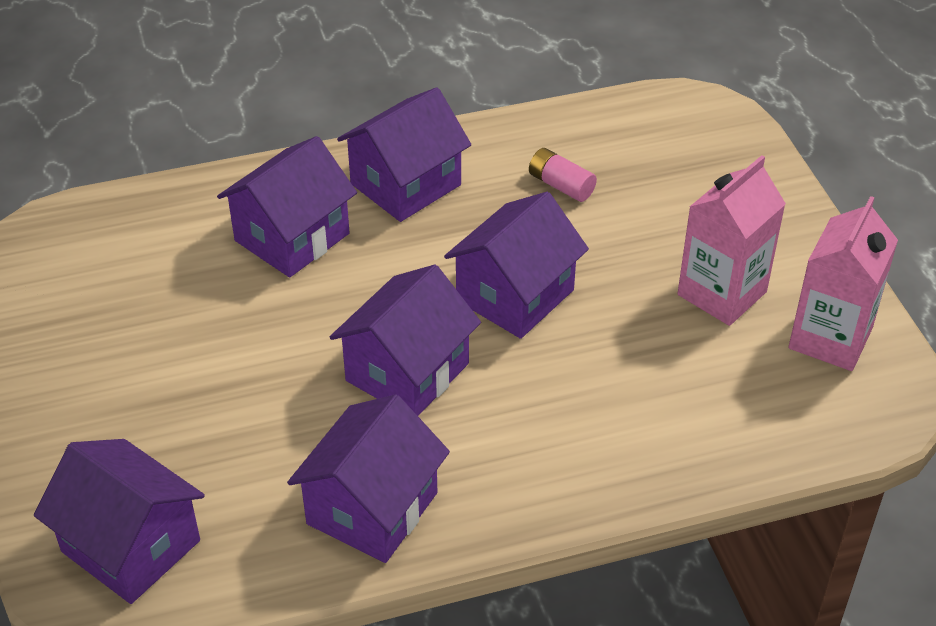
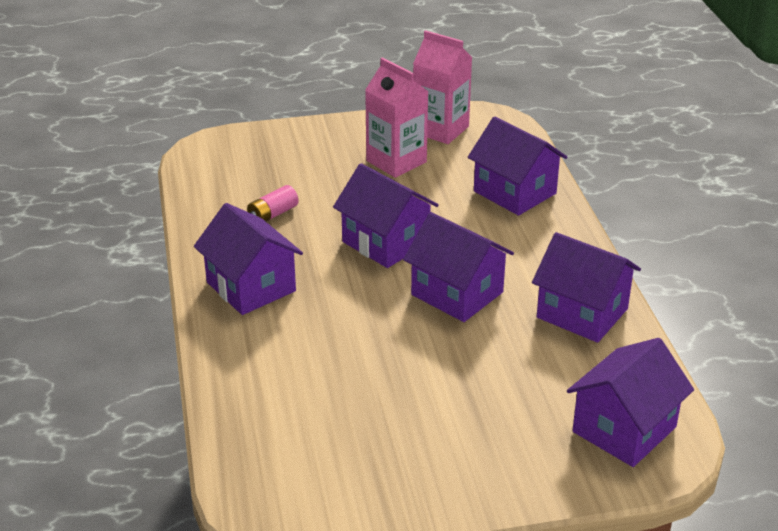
camera: 85 degrees left, 10 degrees down
(292, 237) = (300, 348): purple house -> purple house (514, 192)

